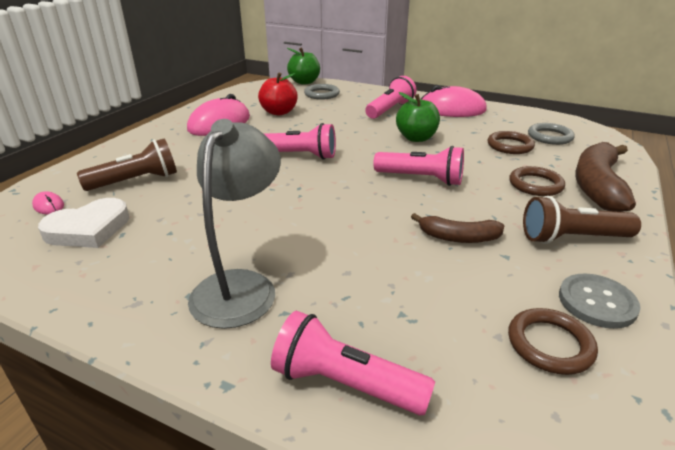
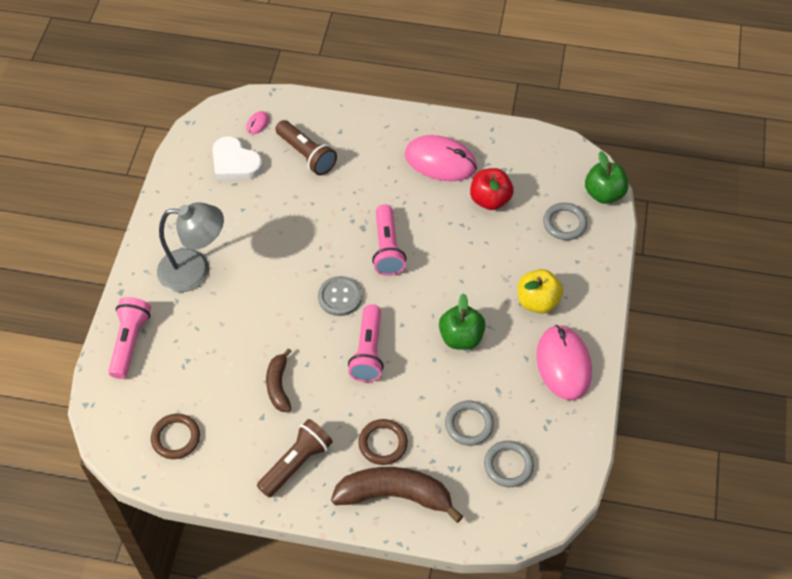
camera: 75 degrees right, 25 degrees up
(390, 110) = (537, 301): pink flashlight -> yellow apple
(510, 146) = (469, 424): brown ring -> grey ring
(572, 238) = (296, 463): brown flashlight -> brown flashlight turned 60 degrees clockwise
(597, 302) = (220, 468): grey button -> grey button (340, 297)

